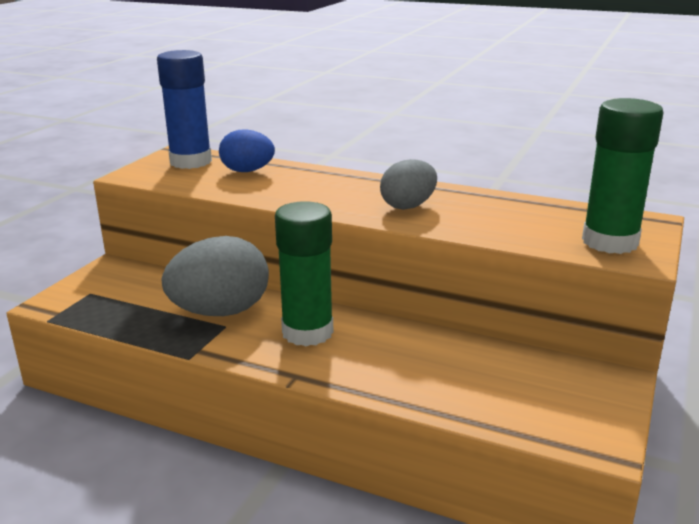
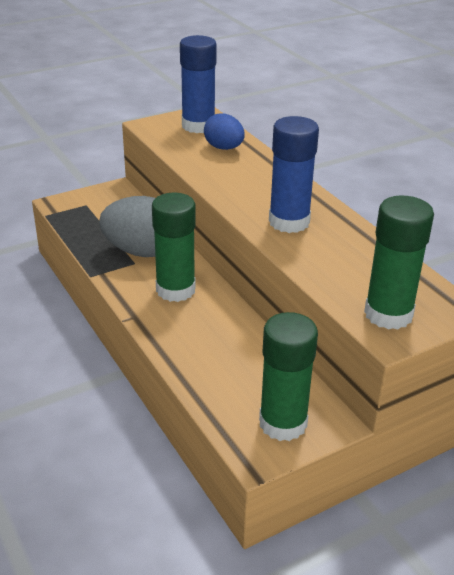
camera: 35 degrees right, 10 degrees up
(408, 206) = (289, 222): grey egg -> blue glue stick
(580, 402) = (283, 423): none -> green glue stick

